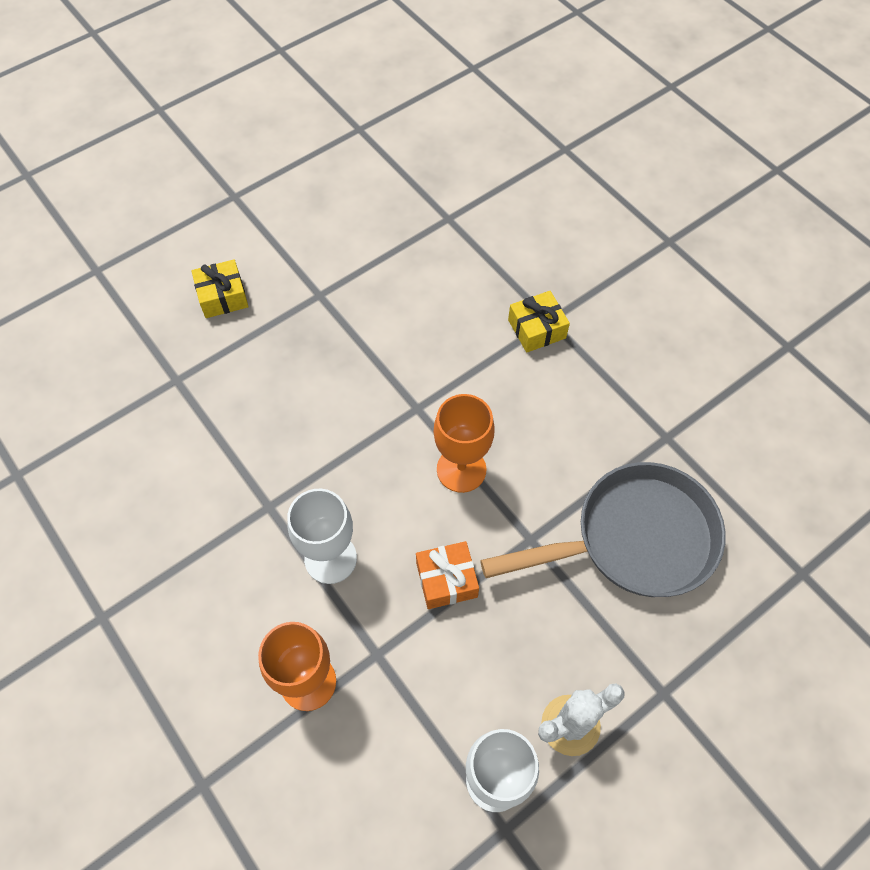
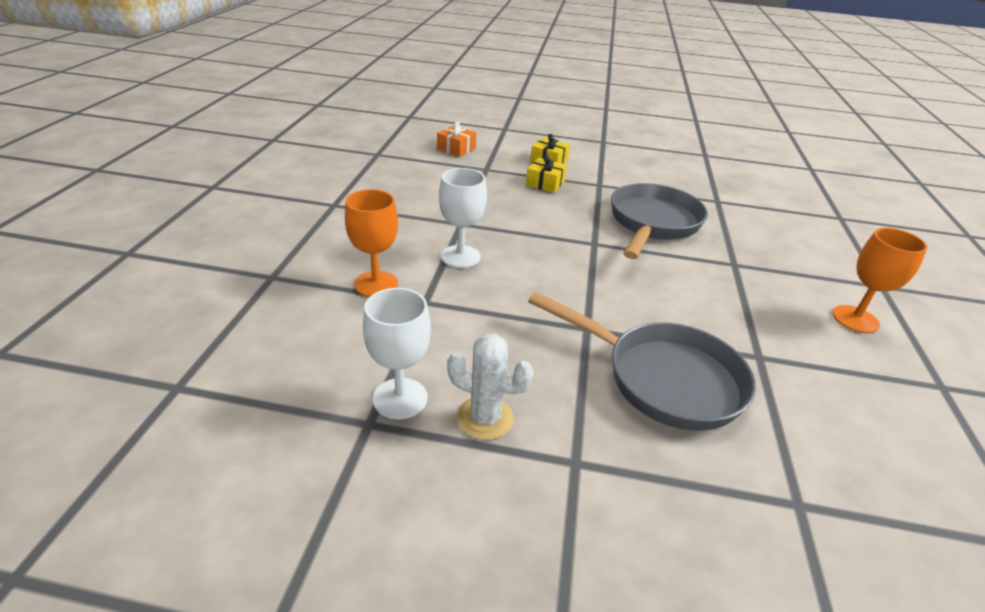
camera: 45 degrees right, 25 degrees down
(432, 320) = (652, 223): none -> grey pan
(446, 580) = (508, 306): orange gift -> orange gift (456, 149)
(461, 469) = (585, 277): orange goblet -> orange goblet (855, 319)
(537, 329) = (719, 262): yellow gift -> yellow gift (545, 183)

